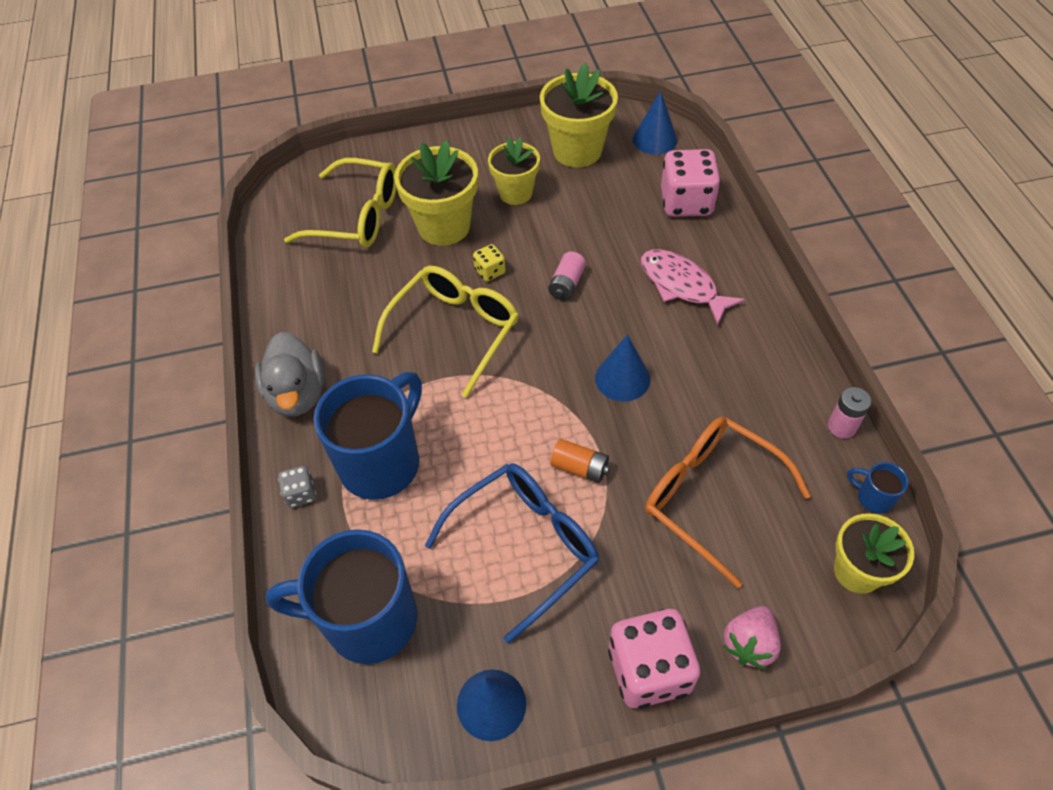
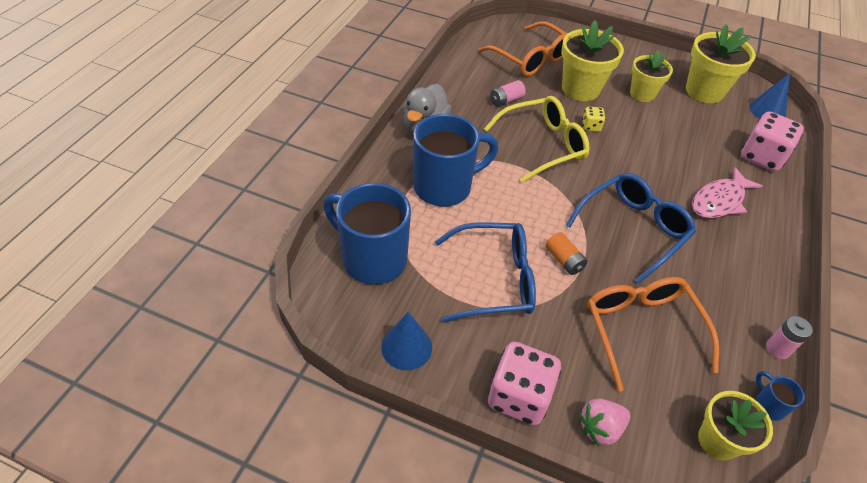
camera: 30 degrees right, 5 degrees down
(301, 494) = (387, 176): grey dice -> none
(358, 217) = (531, 59): yellow glasses -> orange glasses
(567, 284) = (637, 159): pink battery -> pink battery (506, 100)
(622, 378) = (633, 229): blue cone -> blue glasses
(681, 285) = (719, 201): pink fish -> pink fish turned 120 degrees counterclockwise

